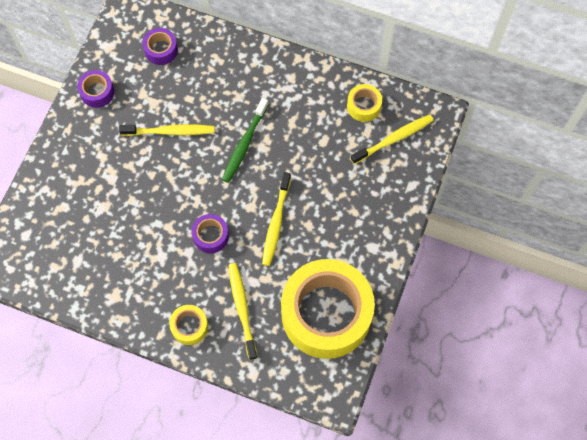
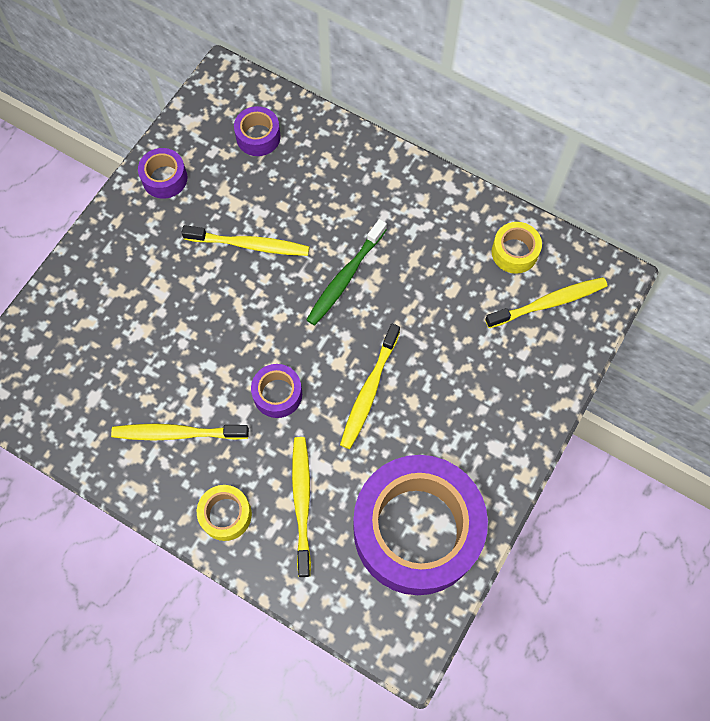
camera: 10 degrees right, 0 degrees up
(143, 276) = (177, 433): none -> yellow toothbrush
(326, 314) = (416, 530): yellow tape -> purple tape

